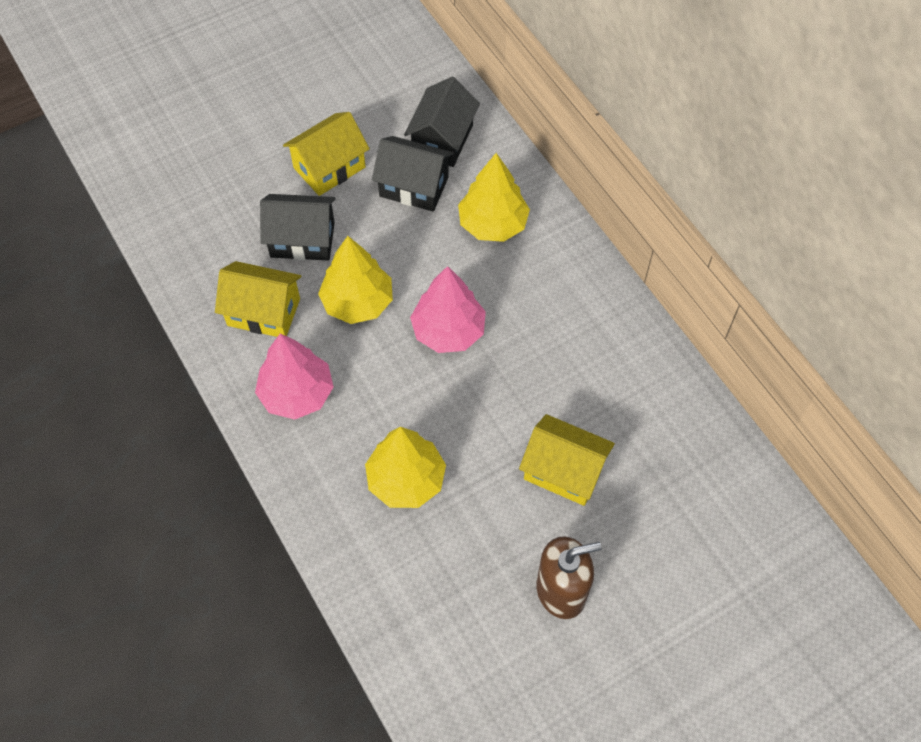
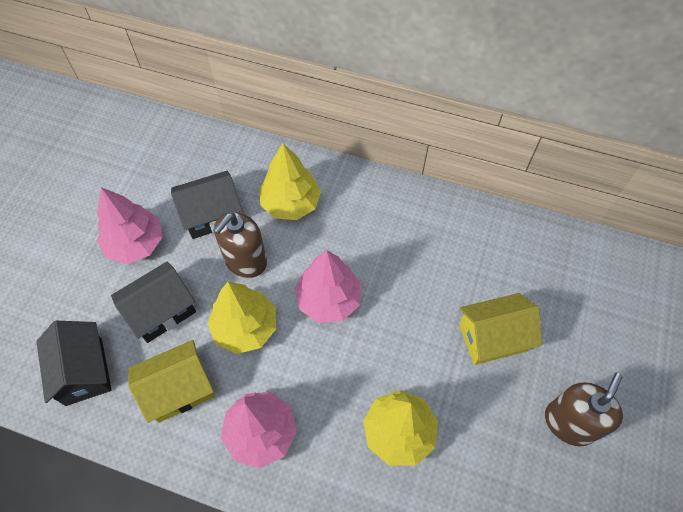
camera: 40 degrees left, 0 degrees up
(329, 167) = (135, 243): yellow house -> pink tree
(407, 247) = (245, 261): none -> brown soap dispenser
(442, 140) = (203, 169): black house -> black house (84, 371)

